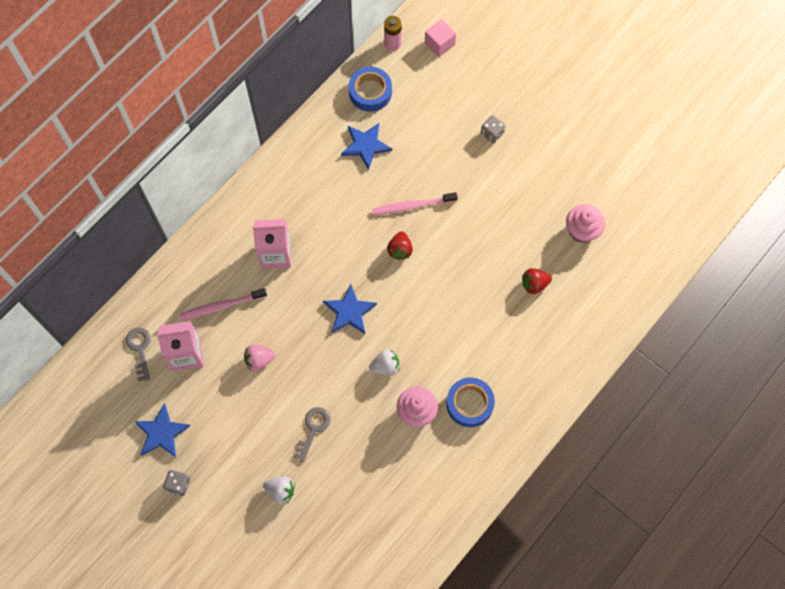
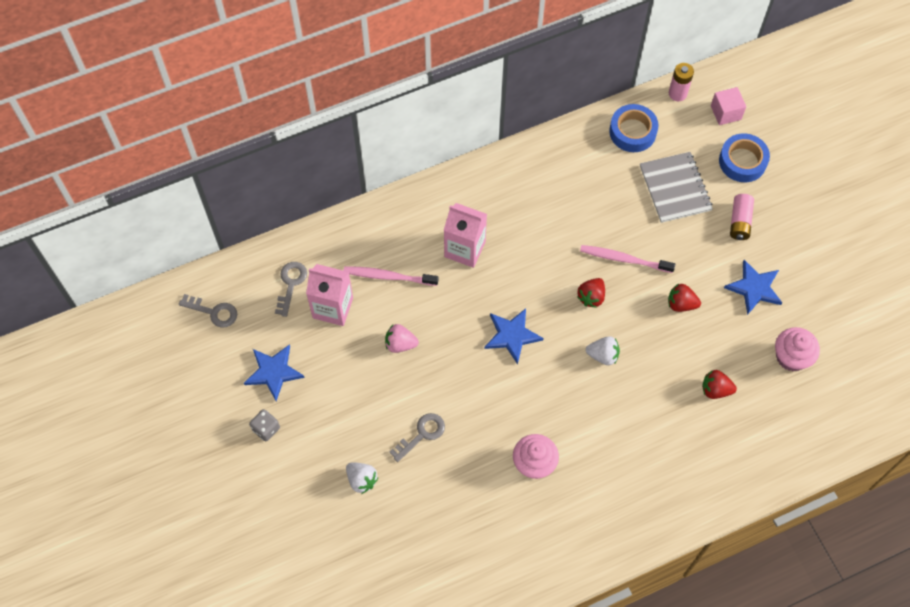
camera: 25 degrees right, 5 degrees down
(83, 404) = (213, 312): none -> grey key
(365, 146) = (603, 181): blue star -> blue star (754, 288)
(385, 366) = (523, 405): white strawberry -> white strawberry (603, 355)
(427, 127) = (675, 188): none -> grey notebook
(469, 404) = (592, 480): blue tape -> blue tape (742, 161)
(475, 224) = (681, 304): none -> red strawberry
(492, 133) = (740, 222): grey dice -> pink battery

